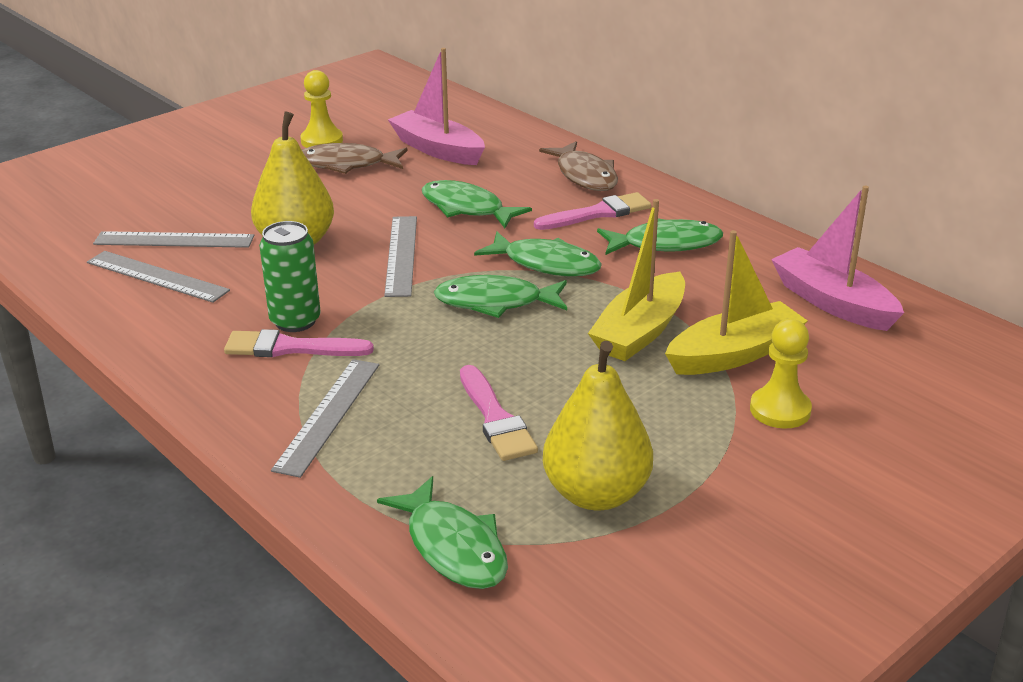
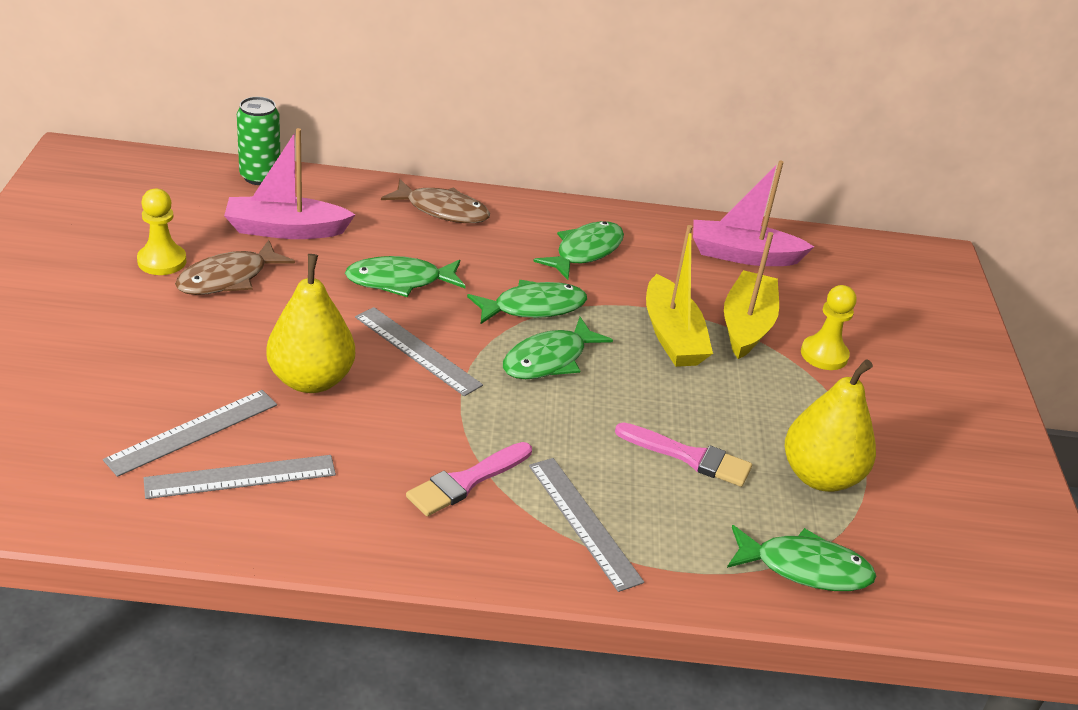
camera: 50 degrees left, 5 degrees up
(295, 321) = (431, 455): green can -> green can (260, 177)
(598, 213) = (502, 243): pink brush -> none

